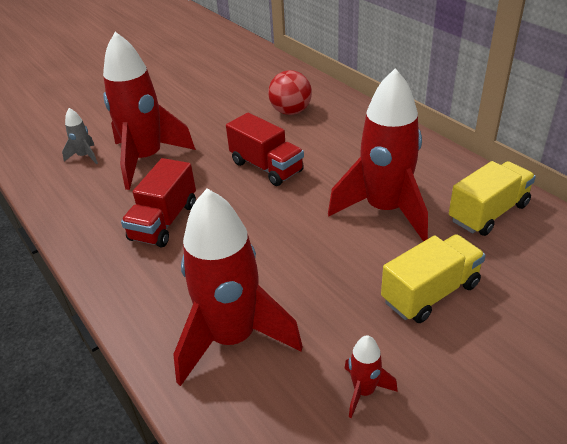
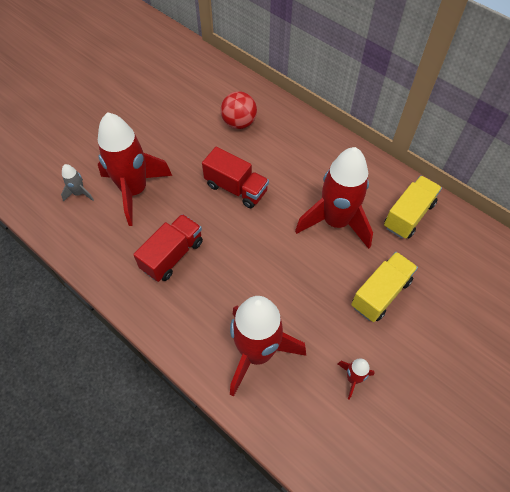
camera: 15 degrees left, 20 degrees up
(164, 221) = (172, 255): red truck -> red truck turned 150 degrees counterclockwise

